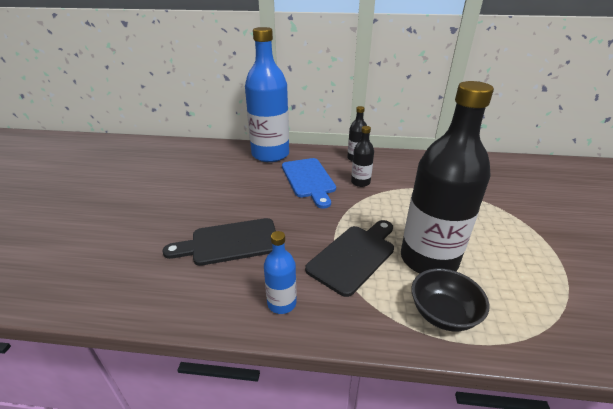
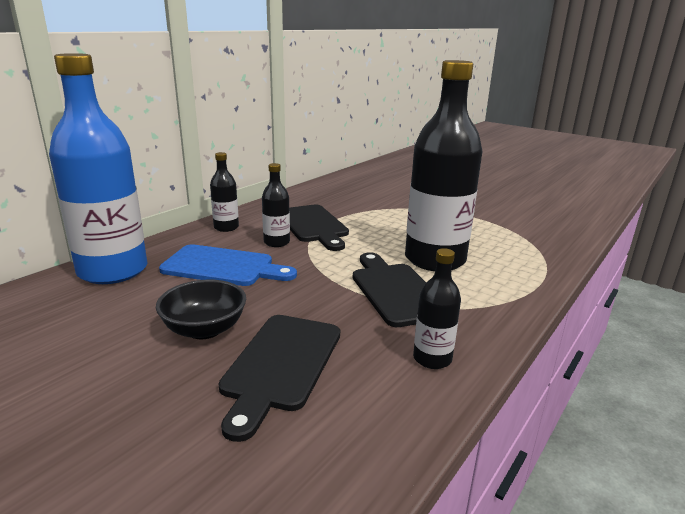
camera: 60 degrees left, 10 degrees down
(281, 303) = (432, 359): blue bottle -> black bottle
(404, 184) = (313, 225): none -> black cutting board
(443, 314) = (504, 281): black bowl -> black bowl (204, 329)

